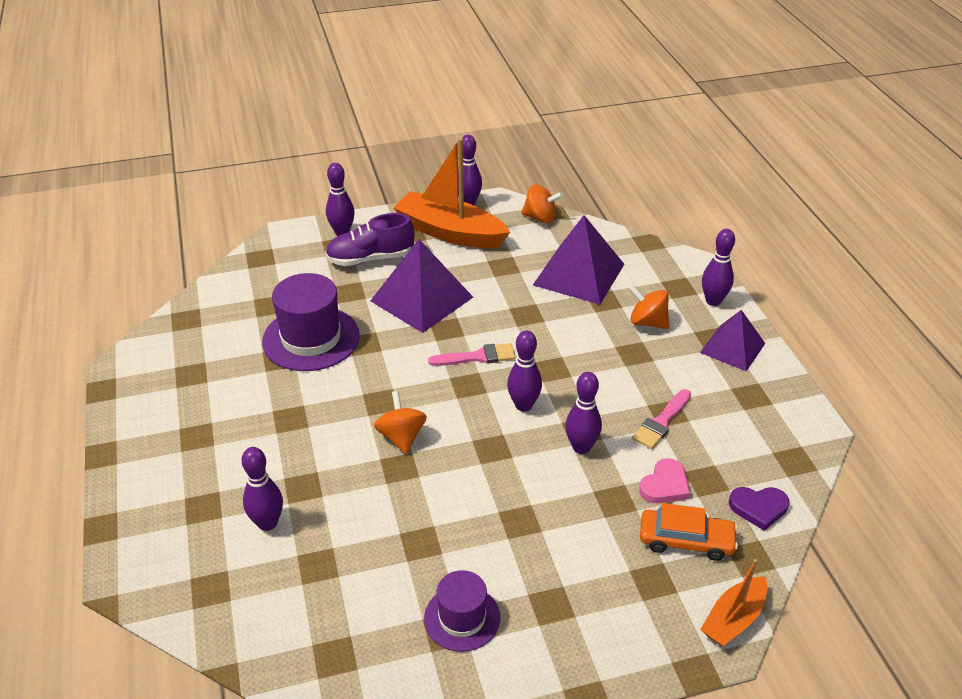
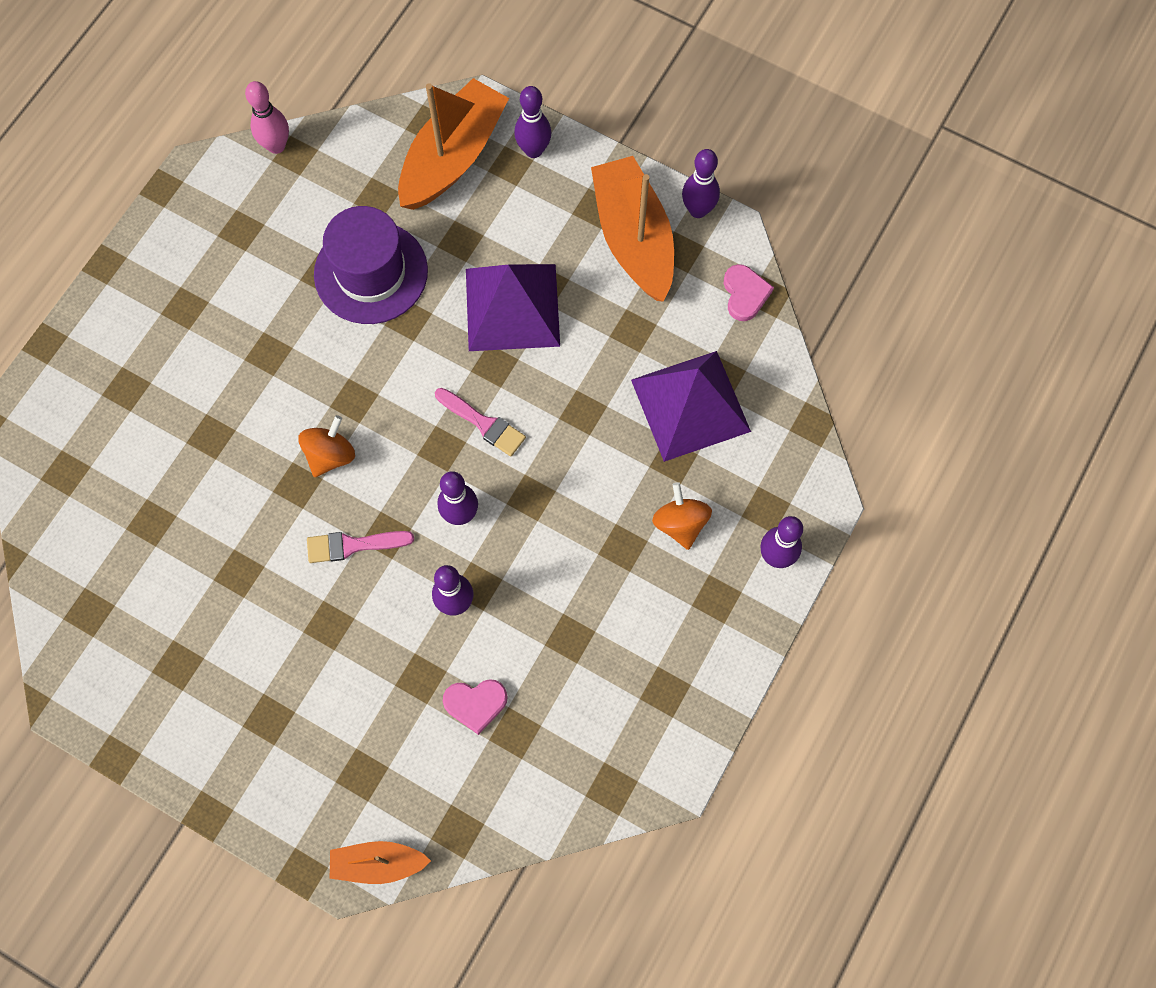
camera: 45 degrees right, 30 degrees up
(167, 322) = (276, 146): none -> pink bowling pin
(267, 523) = (154, 448): purple bowling pin -> none
(296, 262) = (453, 157): none -> orange boat
(370, 258) = (522, 211): purple shoe -> none
(462, 618) = (198, 666): purple hat -> none
(540, 218) = (745, 294): orange spinning top -> pink heart
(661, 422) = (552, 642): pink brush -> pink brush (353, 545)
(686, 540) = (428, 767): orange car -> none
(732, 348) = (719, 626): purple pyramid -> none
(758, 508) = (521, 798): purple heart -> none

